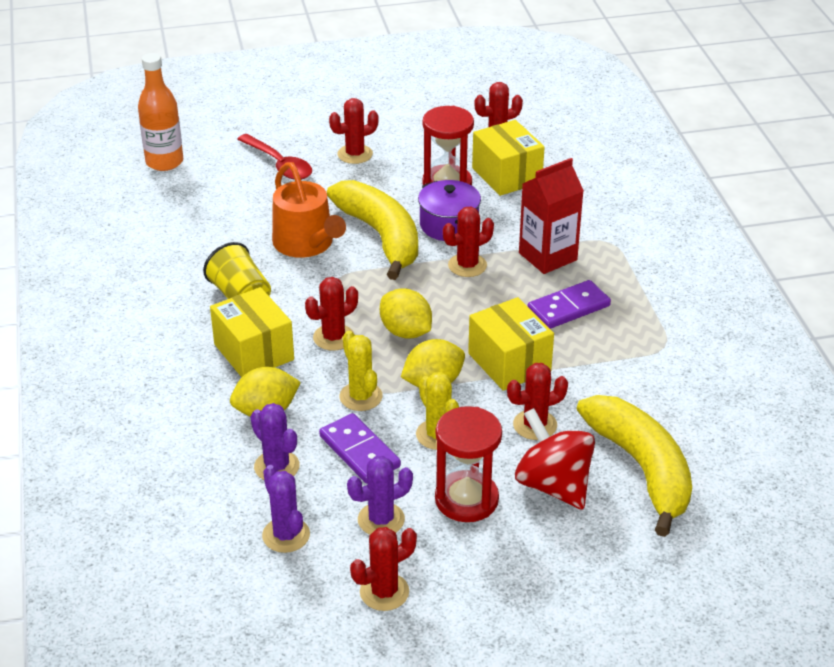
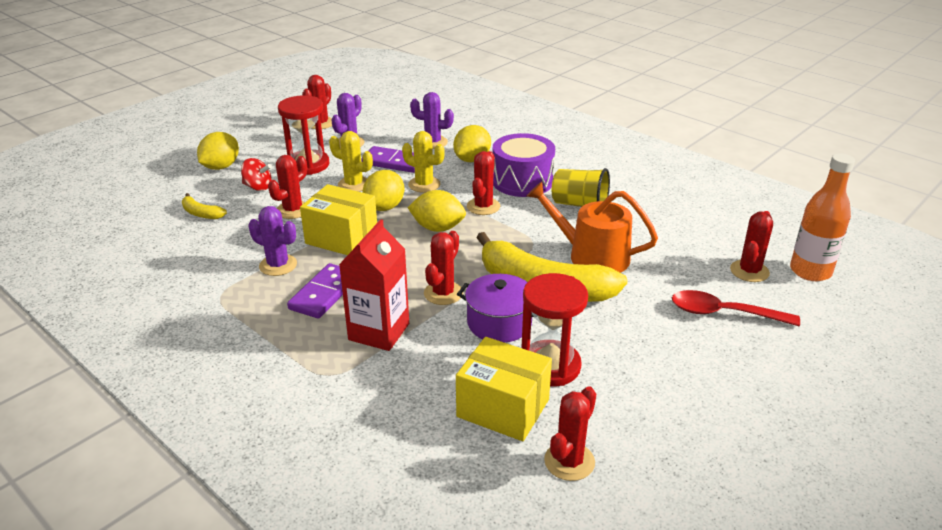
camera: 145 degrees right, 5 degrees down
(254, 352) = (522, 181): yellow box -> purple drum
(286, 535) = (393, 124): purple cactus -> purple cactus (278, 265)
(355, 154) = (679, 358): red cactus -> red cactus (749, 271)
(553, 485) = (258, 187): red spinning top -> red spinning top, size x0.56
(581, 552) = (221, 167): none -> yellow lemon
(642, 469) = (201, 213): yellow banana -> yellow banana, size x0.42

